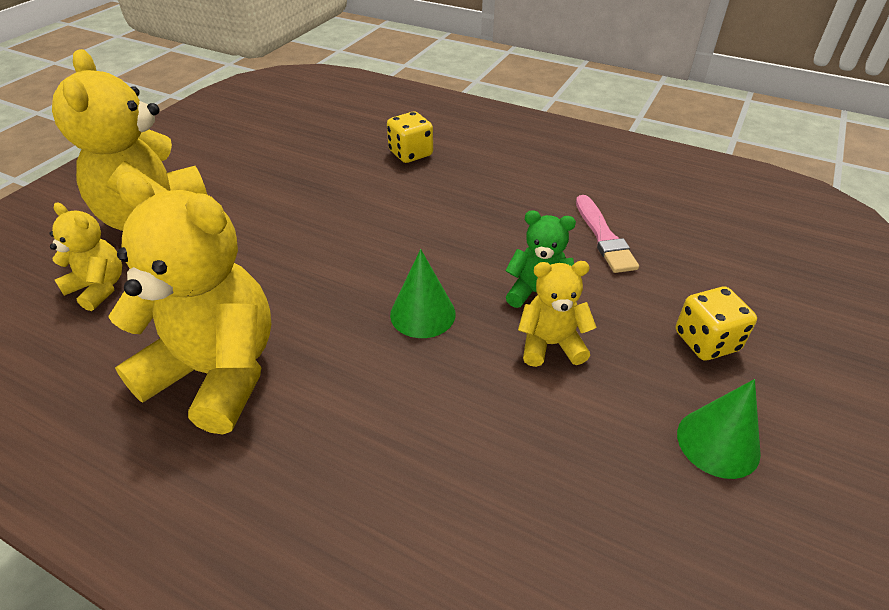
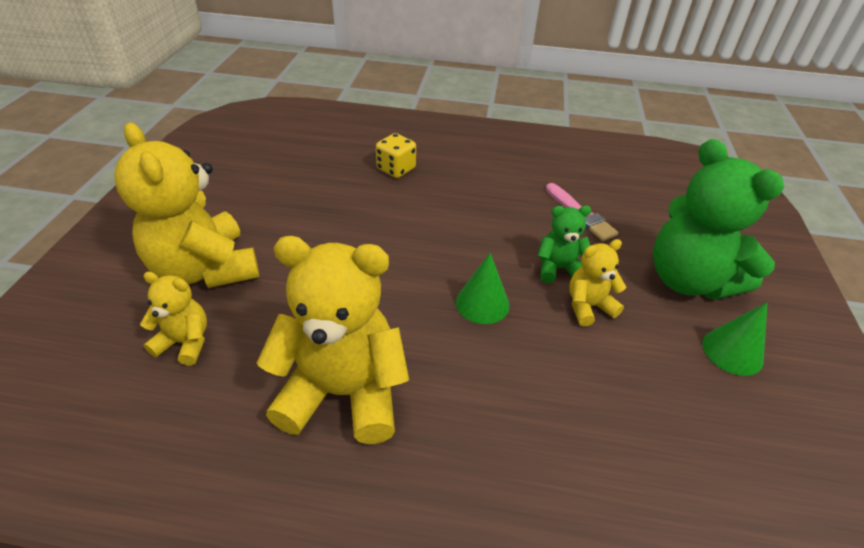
camera: 20 degrees left, 0 degrees up
(706, 341) = (688, 280): yellow dice -> green teddy bear

